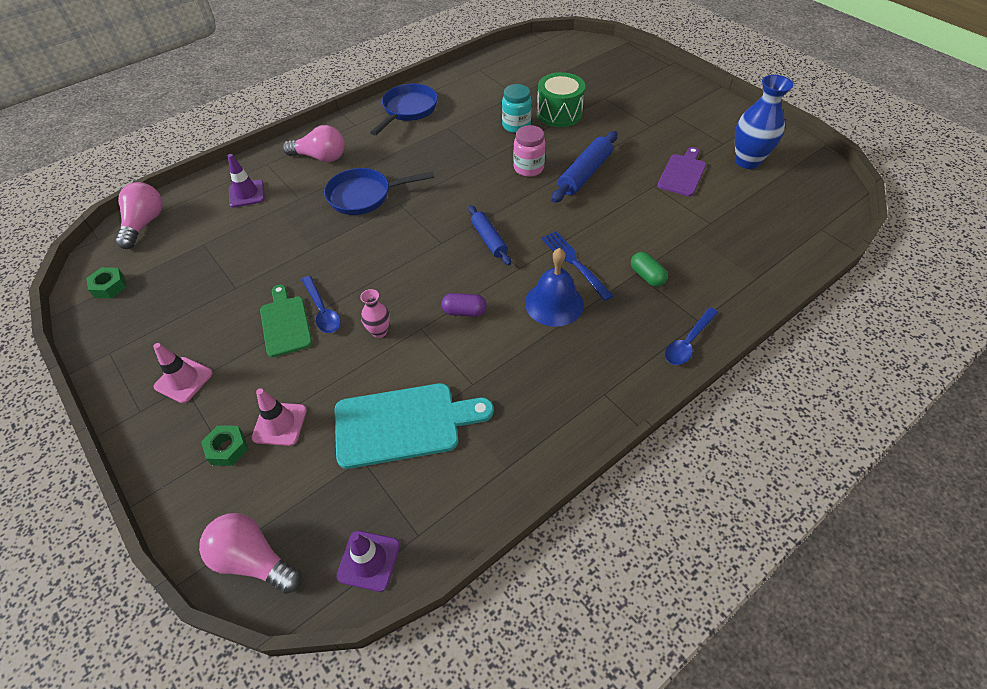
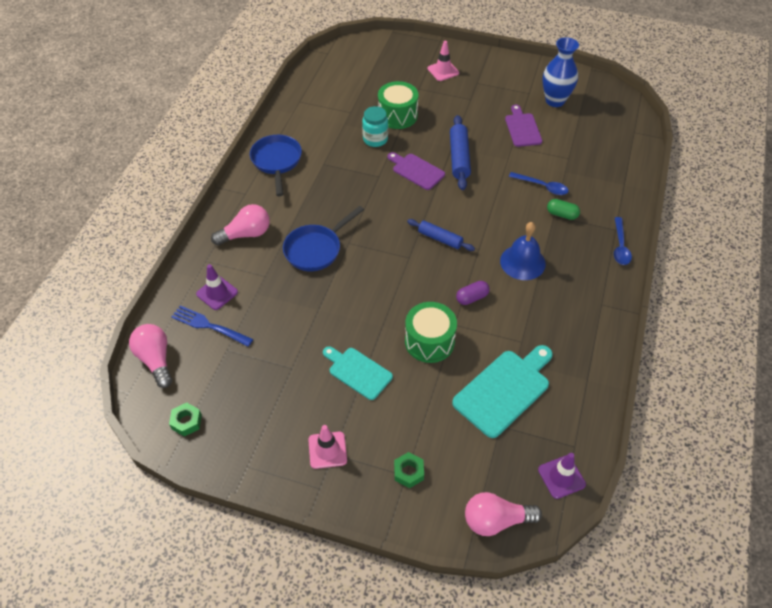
camera: 35 degrees left, 0 degrees up
(280, 424) = (426, 437): pink traffic cone -> pink traffic cone (443, 71)
(285, 323) = (358, 372): green cutting board -> turquoise cutting board
(322, 310) = (375, 349): blue spoon -> blue spoon (542, 186)
(379, 331) = (429, 341): pink vase -> green drum
(528, 168) = (416, 171): pink jar -> purple cutting board
(575, 263) = (511, 228): blue fork -> blue fork (209, 326)

